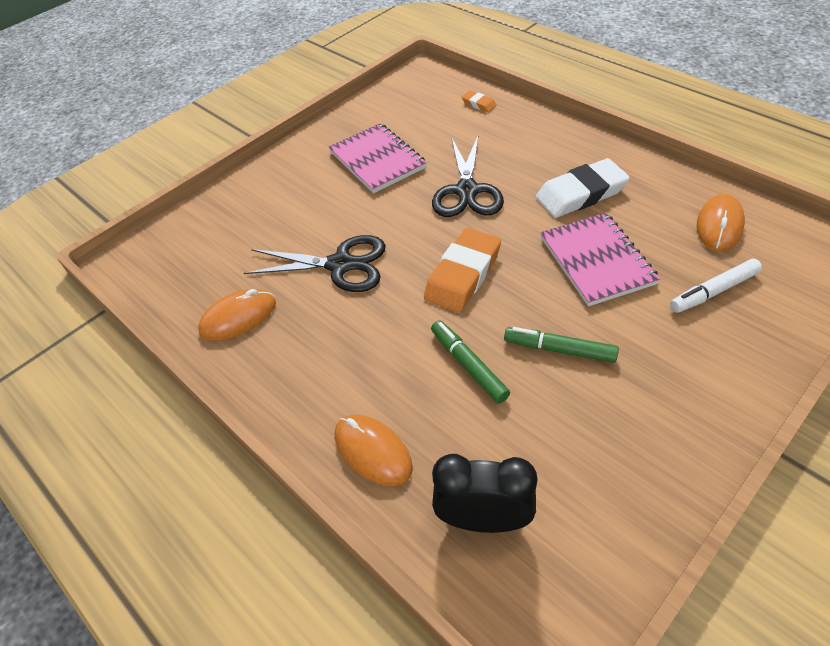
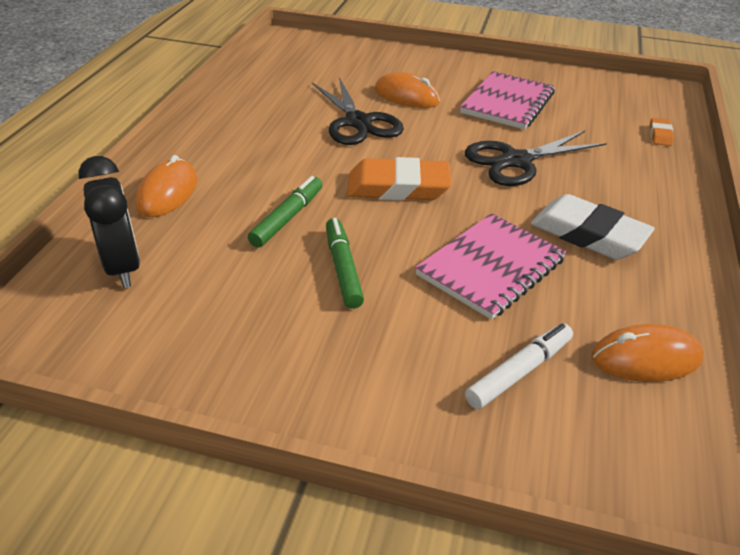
camera: 55 degrees right, 10 degrees down
(238, 317) = (266, 96): orange mouse -> orange mouse (407, 96)
(713, 291) = (519, 372): white marker -> white marker turned 105 degrees clockwise

